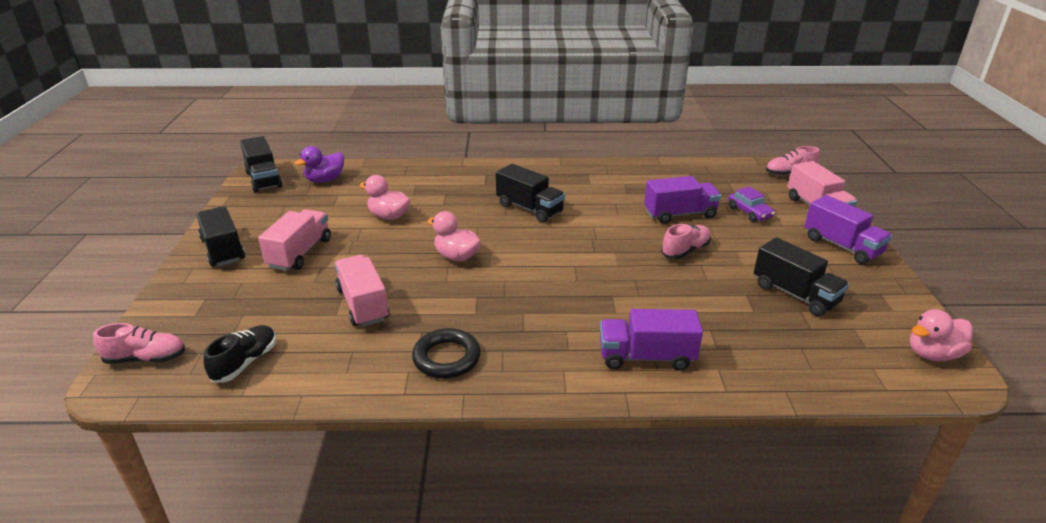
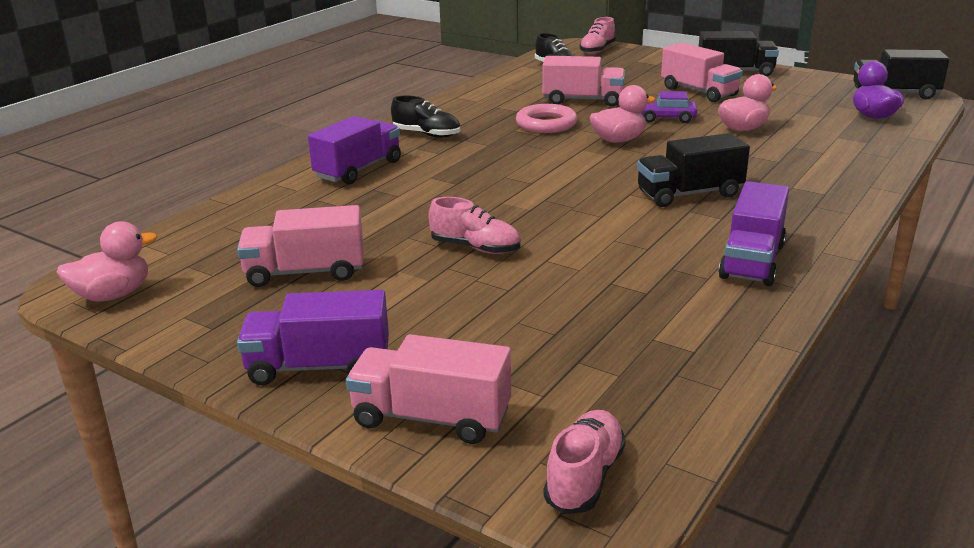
camera: 125 degrees right, 5 degrees down
(446, 301) = (546, 124): none -> pink ring
(446, 358) = (473, 112): black ring -> none
(532, 358) = (426, 134): none -> black shoe
(680, 214) = (564, 281): purple truck -> purple truck (752, 261)
(685, 250) = (475, 248): pink shoe -> pink shoe turned 60 degrees counterclockwise
(749, 212) = (501, 340): purple car -> purple car (666, 118)
(795, 294) = (305, 272): black truck -> pink truck
(932, 354) = (113, 295): pink duck -> pink duck turned 45 degrees clockwise

